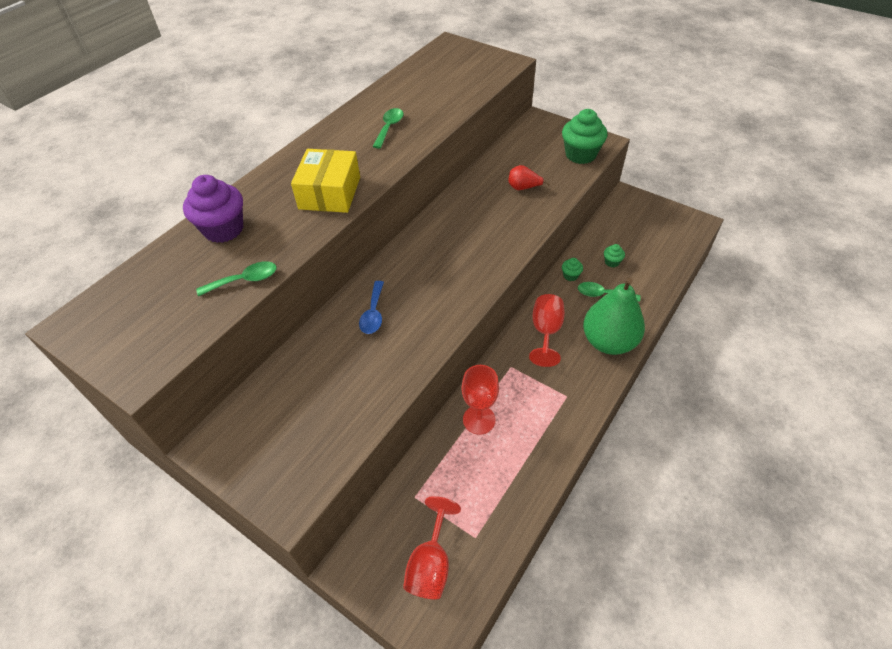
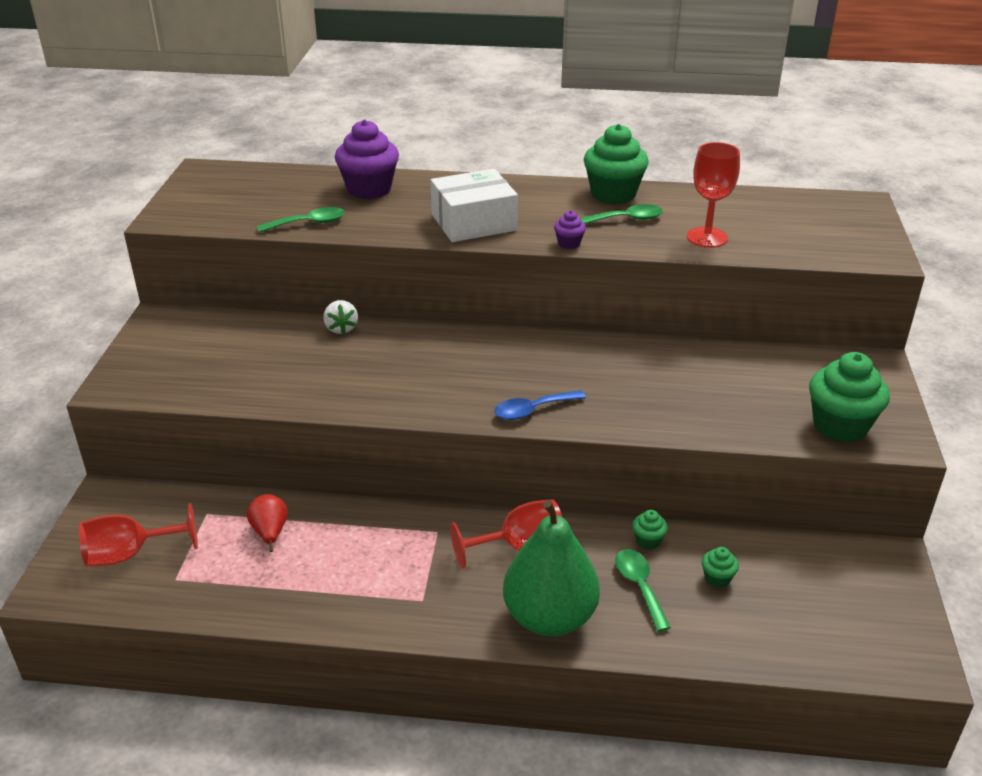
camera: 60 degrees right, 15 degrees down
(245, 280) = (309, 223): green spoon -> green spoon turned 60 degrees counterclockwise
(326, 327) = (341, 328): none -> white strawberry
(329, 193) = (473, 222): yellow box -> white box
(352, 120) = (613, 194): none -> green cupcake
(373, 313) = (381, 351): blue spoon -> blue spoon (532, 410)
(397, 161) = (569, 243): none -> purple cupcake
(479, 419) = (337, 529): red goblet -> red goblet (707, 237)
(523, 188) = (704, 394): red pear -> red pear (270, 533)

